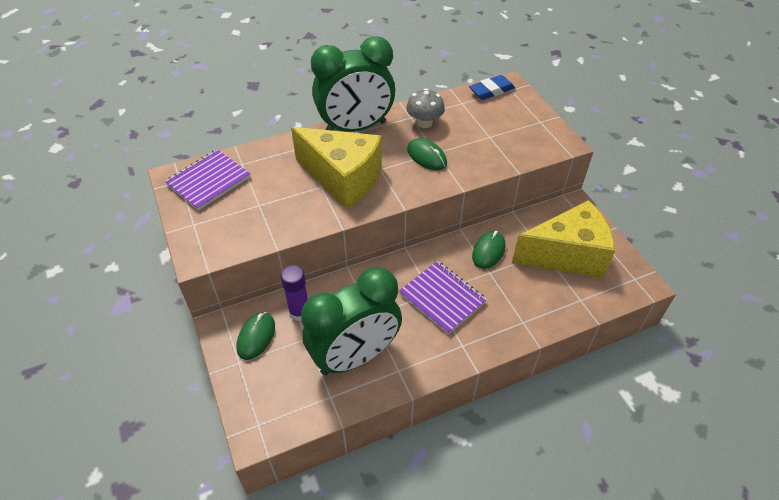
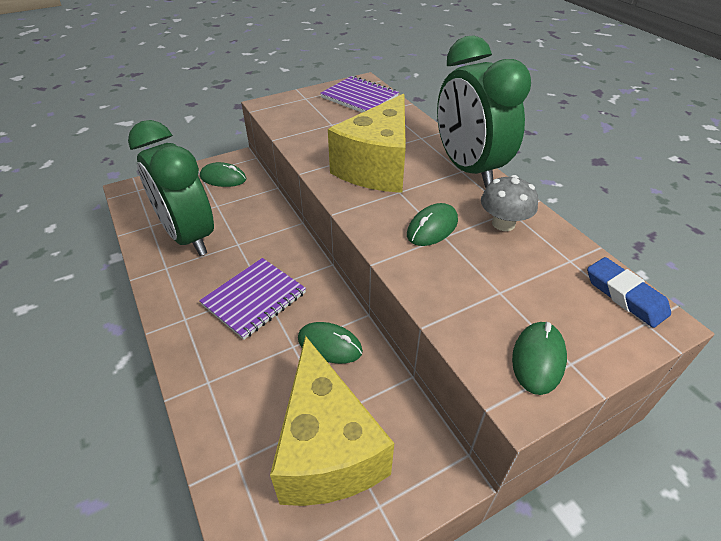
camera: 85 degrees right, 5 degrees down
(299, 312) = (247, 198): purple glue stick -> none
(539, 132) = (538, 359): none -> green mouse

